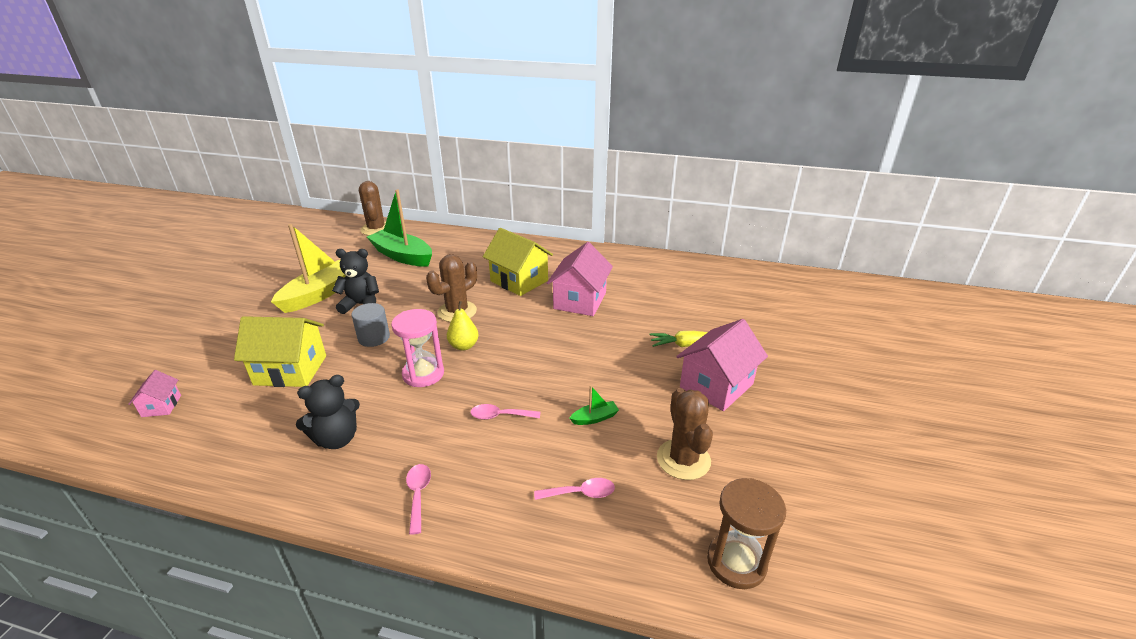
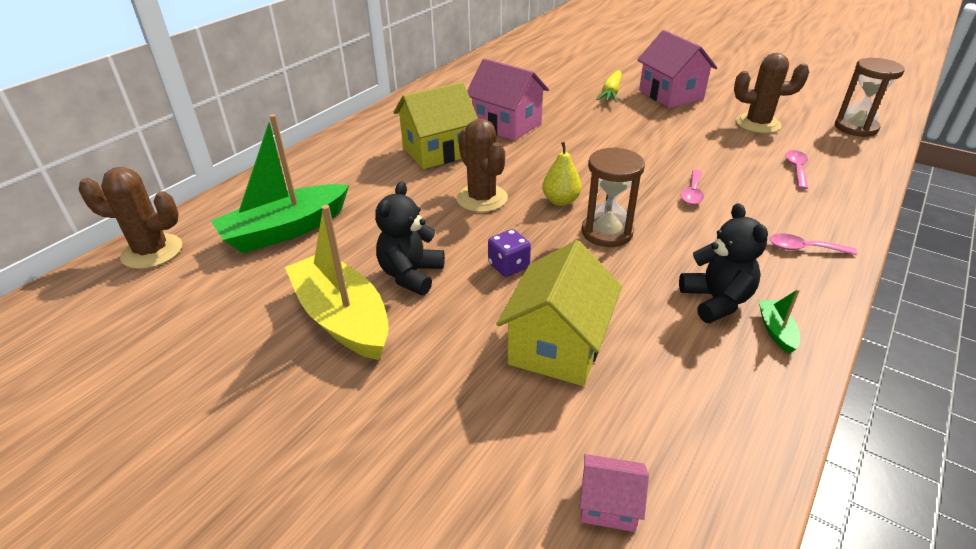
camera: 70 degrees left, 5 degrees up
(374, 338) = (509, 266): grey cylinder -> purple dice
(423, 374) = (607, 232): pink hourglass -> brown hourglass
(594, 418) = (703, 149): green boat -> green boat (776, 331)

